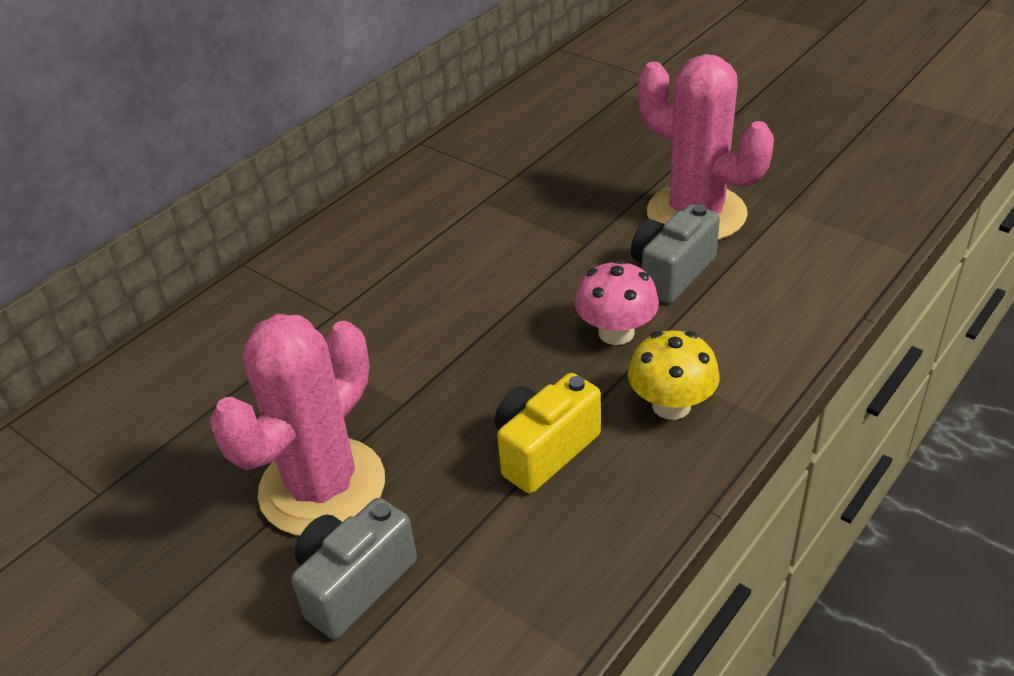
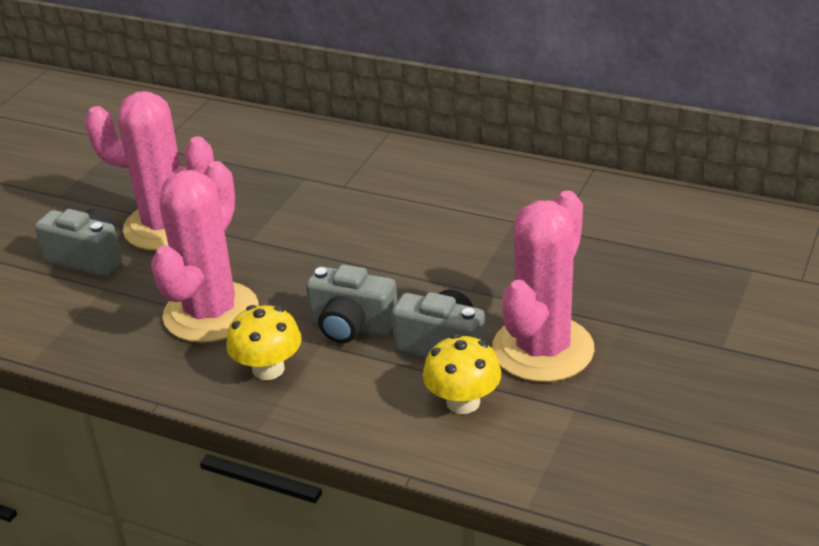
camera: 75 degrees right, 5 degrees down
(544, 450) = (211, 313): yellow camera -> pink cactus
(616, 332) = (351, 326): pink mushroom -> grey camera
(761, 271) = (463, 402): none -> yellow mushroom

